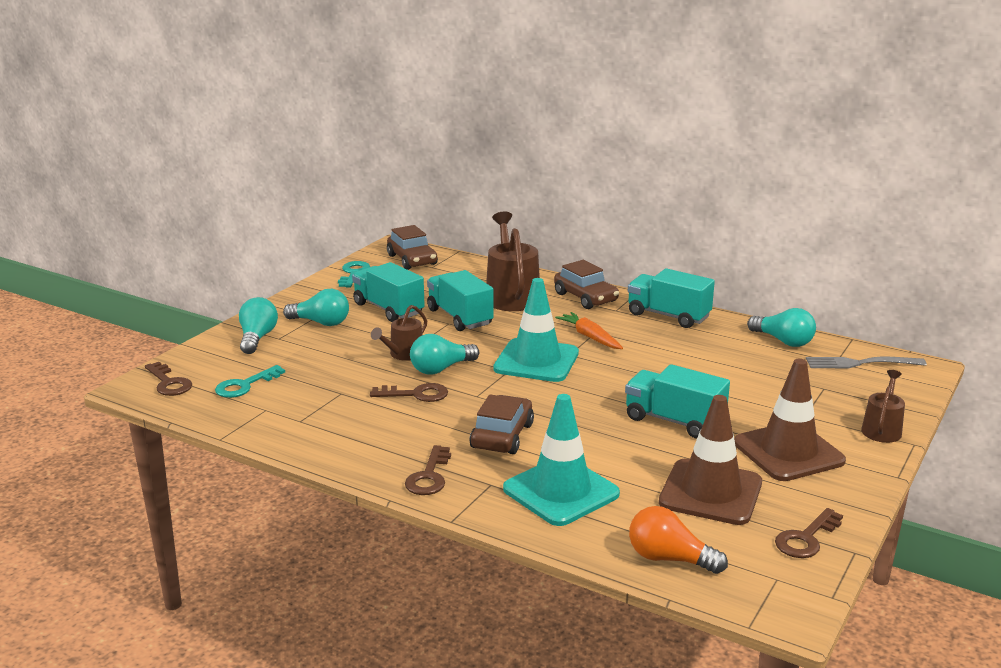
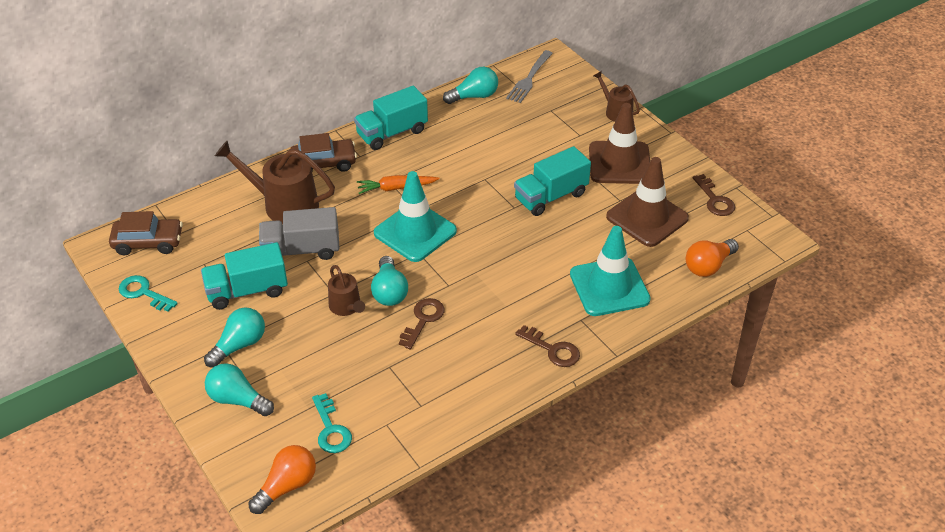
camera: 65 degrees left, 20 degrees up
(169, 383) = (287, 486): brown key -> orange light bulb
(459, 317) = (301, 250): turquoise truck -> grey truck
(502, 436) = (519, 291): brown car -> none

